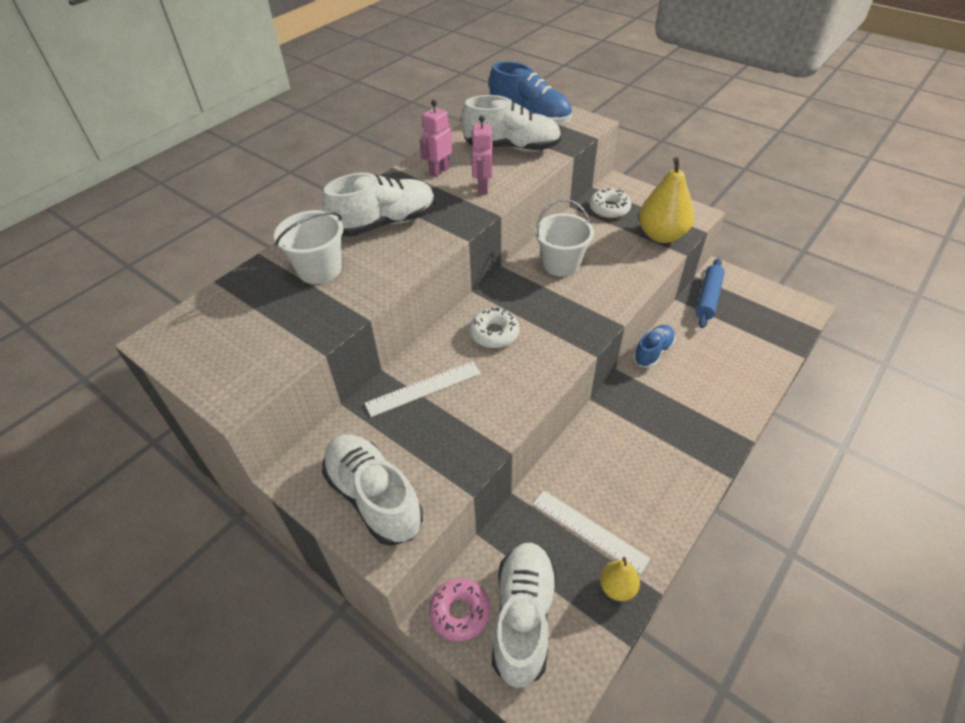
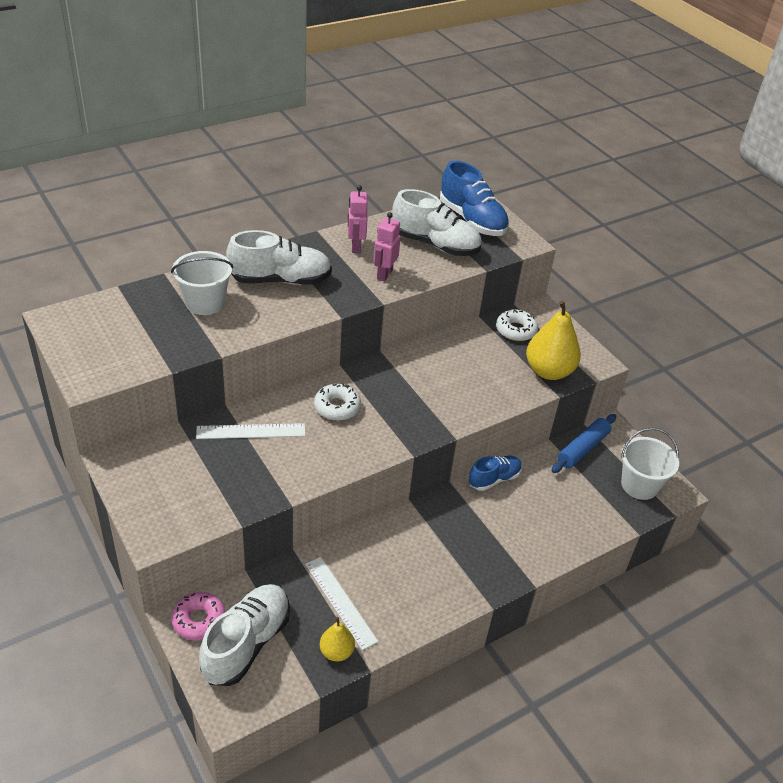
camera: 15 degrees right, 5 degrees down
(374, 497) = (166, 499): white shoe -> none
(439, 171) = (355, 247): pink robot -> pink robot turned 60 degrees counterclockwise
(561, 264) = (435, 367): white bucket -> white bucket (639, 485)

